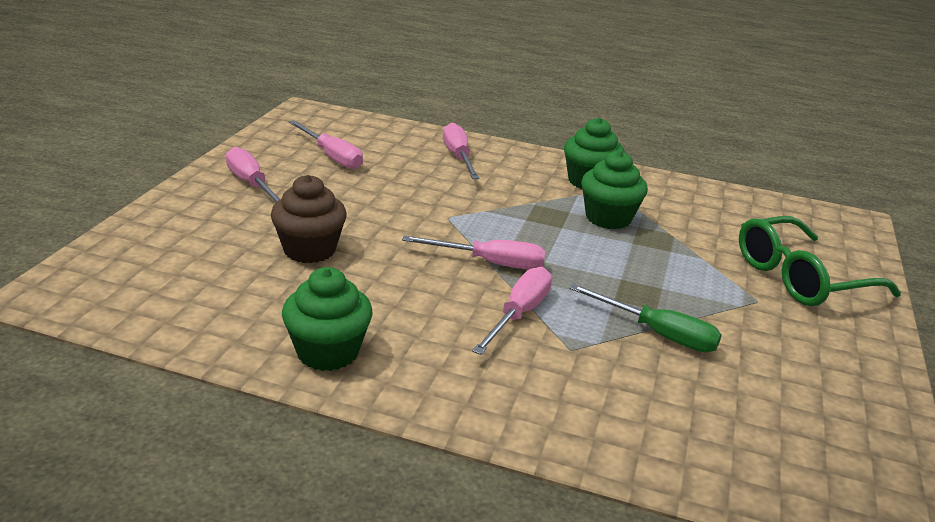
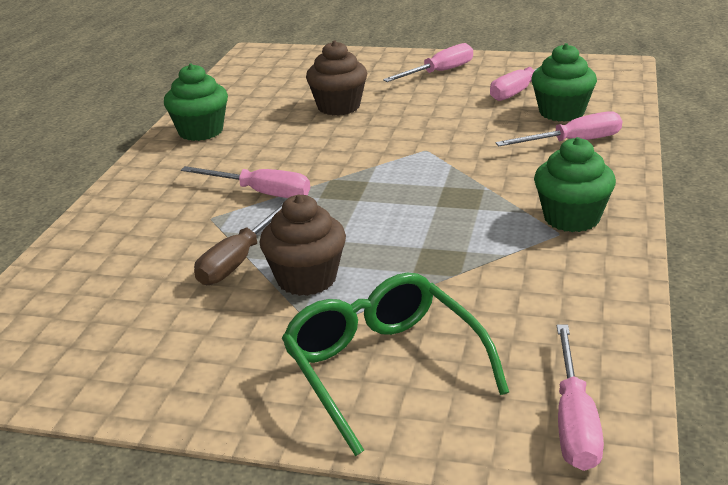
camera: 90 degrees right, 0 degrees up
(490, 263) = (344, 175): pink screwdriver -> pink screwdriver (573, 421)
(608, 218) = (476, 232): green cupcake -> green cupcake (561, 112)
(658, 334) = (238, 260): green screwdriver -> brown screwdriver
(687, 299) = (306, 279): none -> brown cupcake

